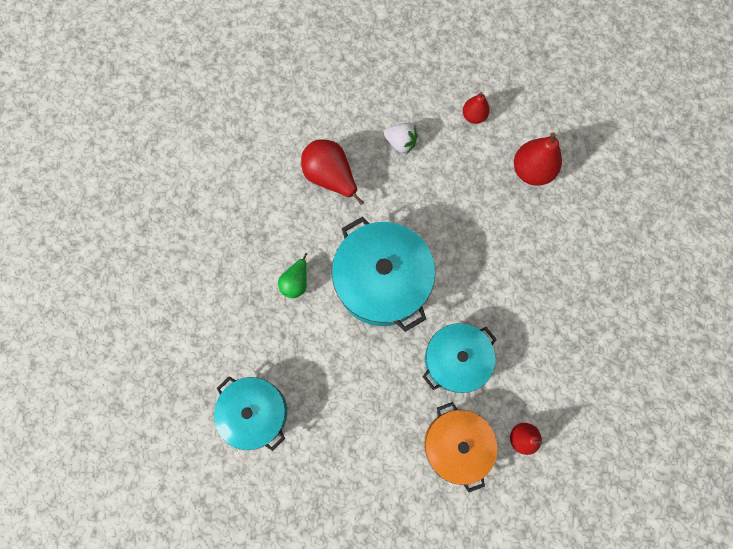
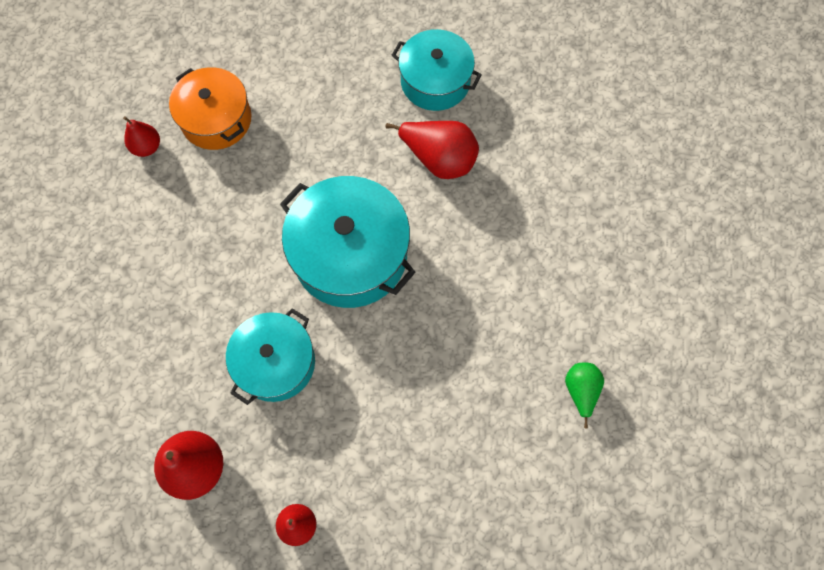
camera: 160 degrees right, 5 degrees down
(296, 282) = (450, 219): green pear -> green pear (580, 391)
(330, 178) = (462, 361): red pear -> red pear (439, 159)
(400, 143) = (388, 444): white strawberry -> none
(455, 360) = (238, 199): turquoise pot -> turquoise pot (276, 363)

